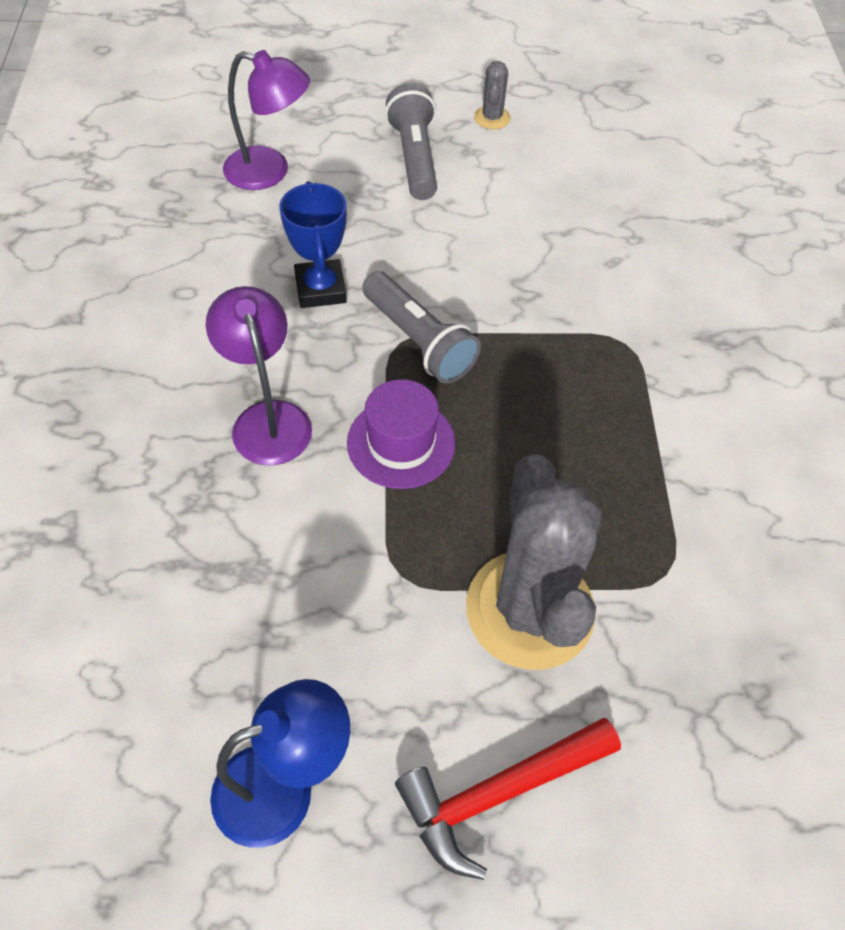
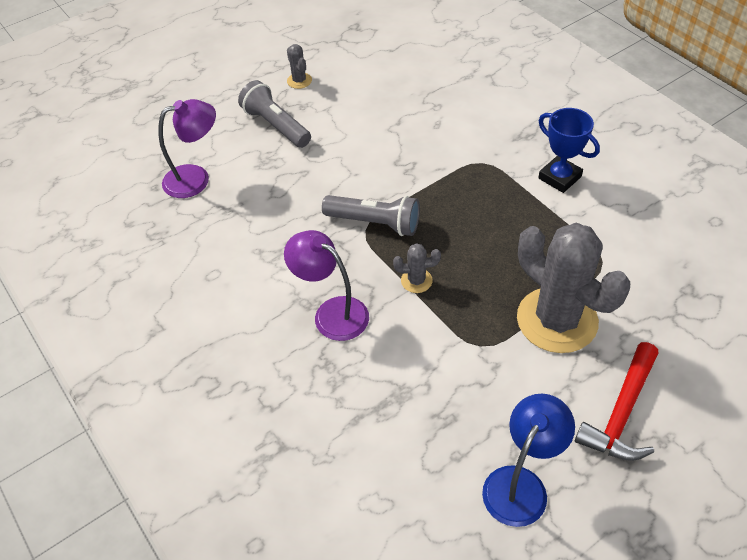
camera: 30 degrees left, 5 degrees down
(320, 289) = (292, 227): blue trophy -> blue trophy (559, 177)
(401, 443) = (416, 281): purple hat -> grey cactus

